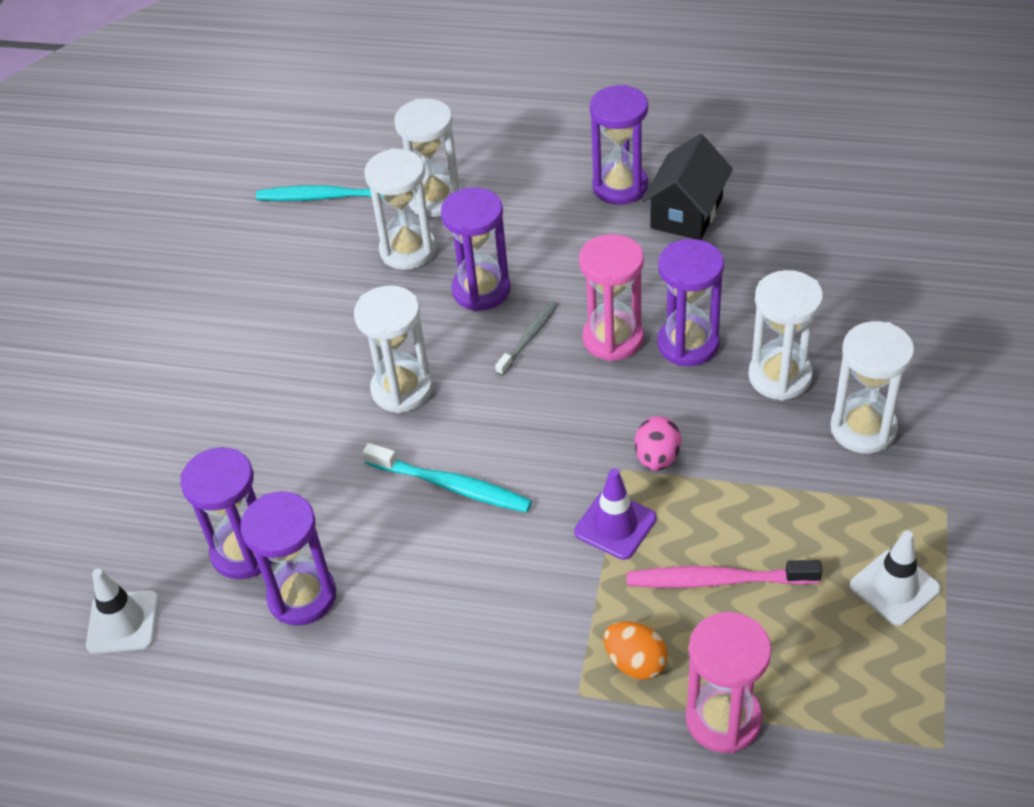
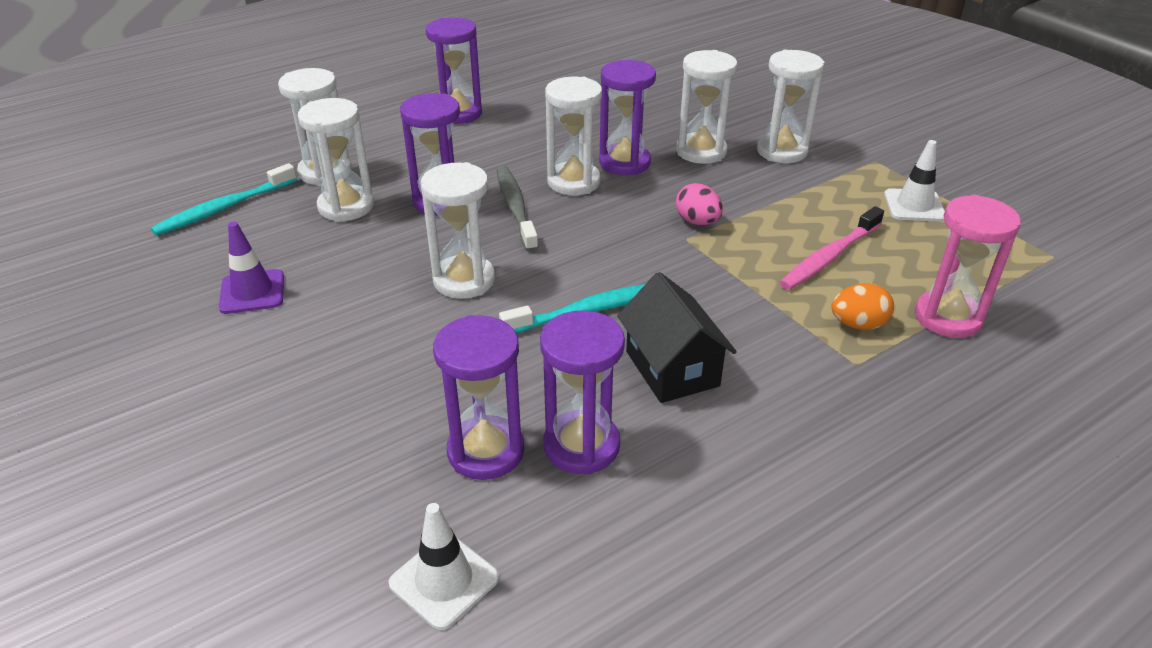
camera: 50 degrees left, 10 degrees down
(529, 337) = (515, 208): grey toothbrush -> grey toothbrush, size x1.53
(613, 338) = (573, 182): pink hourglass -> white hourglass
(615, 525) = (729, 267): purple traffic cone -> purple traffic cone (252, 292)
(686, 213) = (523, 108): black house -> black house (672, 368)

